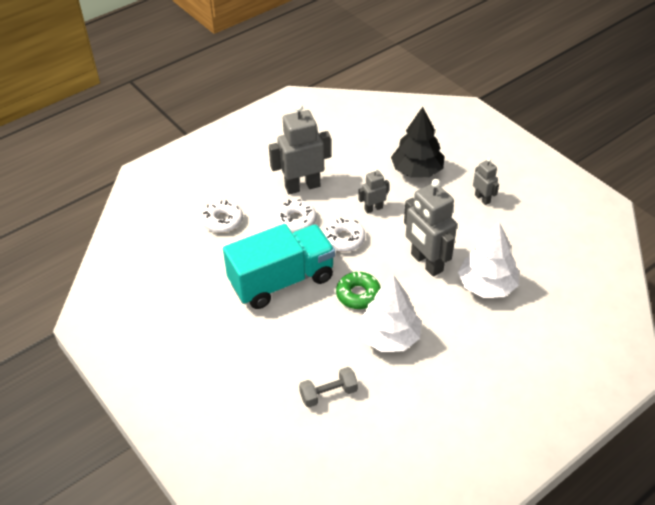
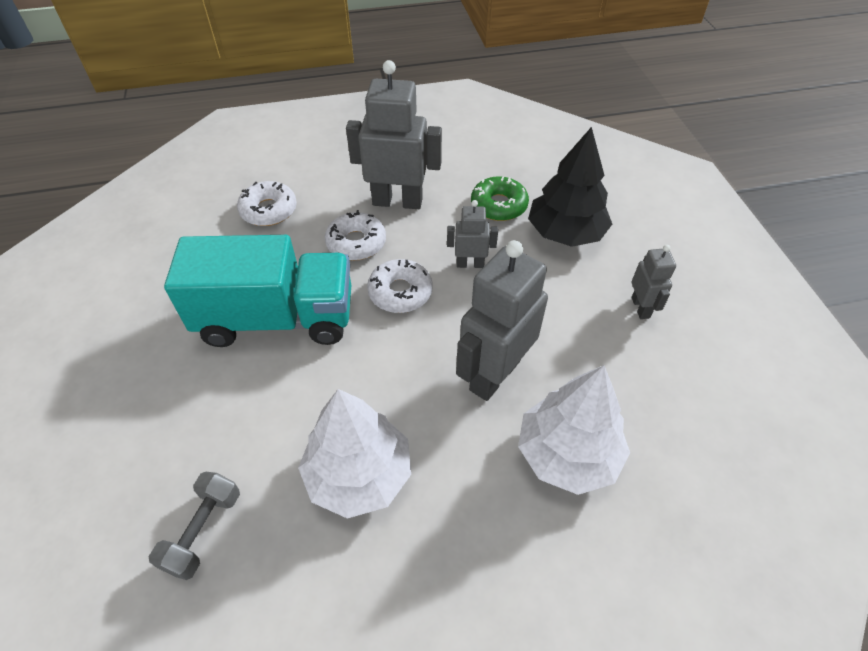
camera: 25 degrees right, 5 degrees up
(328, 394) = (203, 531): grey dumbbell -> grey dumbbell turned 75 degrees counterclockwise
(358, 295) = (362, 383): green donut -> green donut (499, 205)
(426, 263) = (494, 375): grey robot -> grey robot turned 45 degrees clockwise

